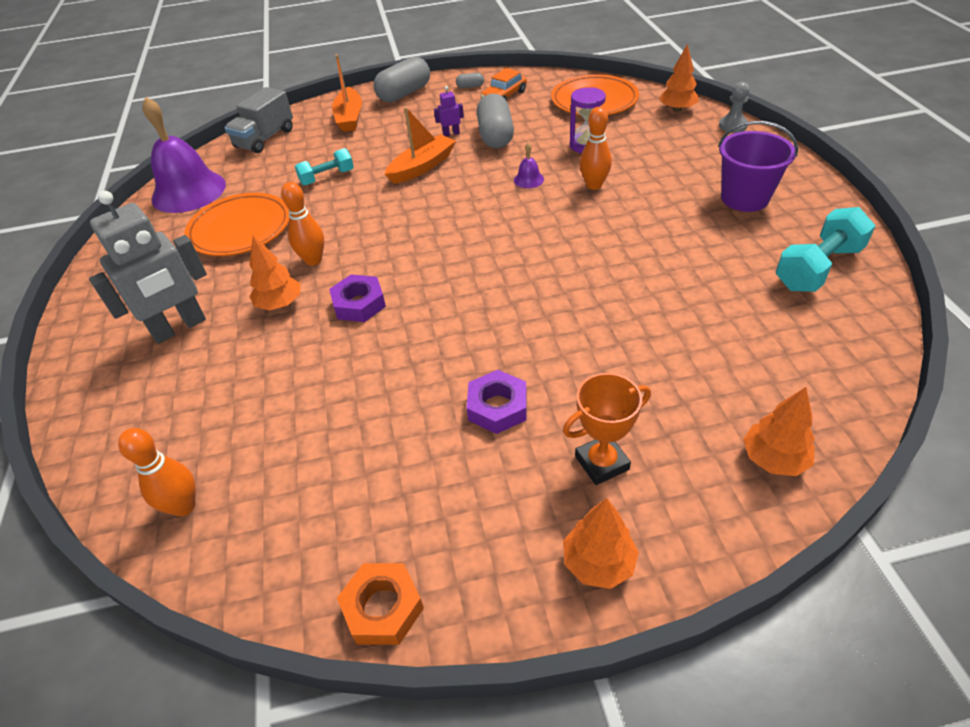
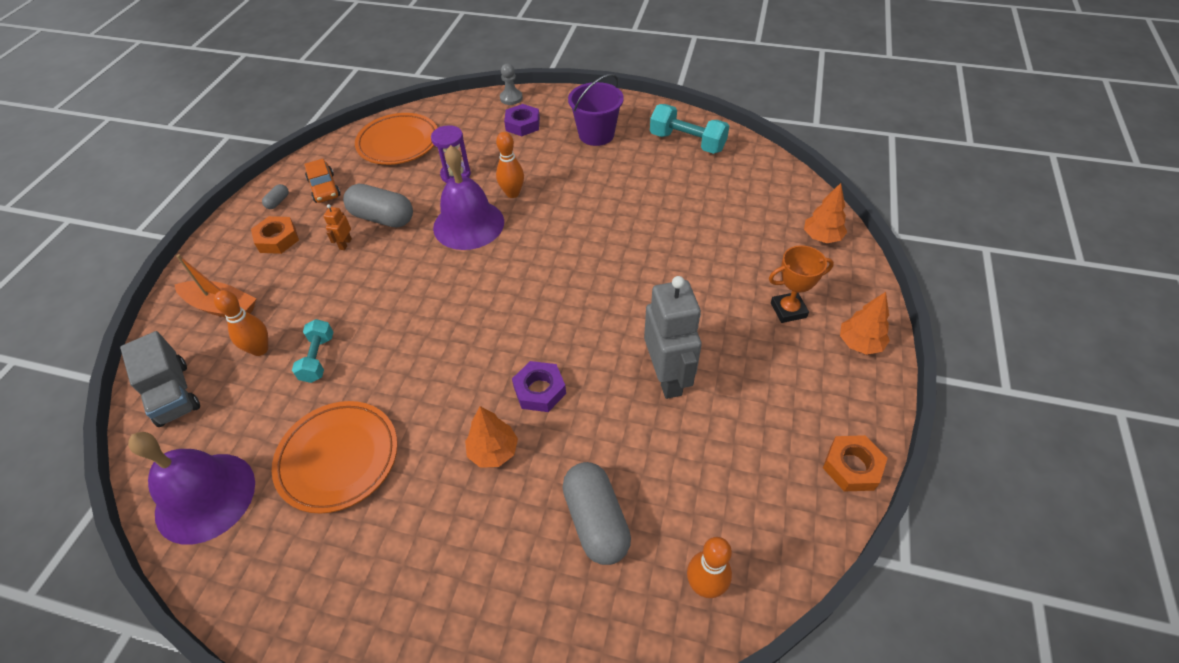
camera: 65 degrees left, 5 degrees up
(179, 328) = (462, 550): grey robot -> grey robot (667, 377)
(313, 260) = (448, 407): orange bowling pin -> orange bowling pin (260, 349)
(404, 94) = (229, 250): grey capsule -> grey capsule (596, 521)
(422, 167) = (378, 282): orange boat -> none
(431, 105) = (277, 239): none -> orange nut
(451, 134) = (345, 244): purple robot -> orange robot
(497, 407) = (712, 343): purple nut -> purple nut (522, 124)
(528, 179) = (468, 224): purple bell -> purple bell, size x2.50
(602, 463) = (788, 310): orange trophy -> orange trophy turned 75 degrees clockwise
(677, 110) = (462, 111): orange tree -> none
(818, 268) = (687, 142): turquoise dumbbell -> turquoise dumbbell turned 45 degrees counterclockwise

